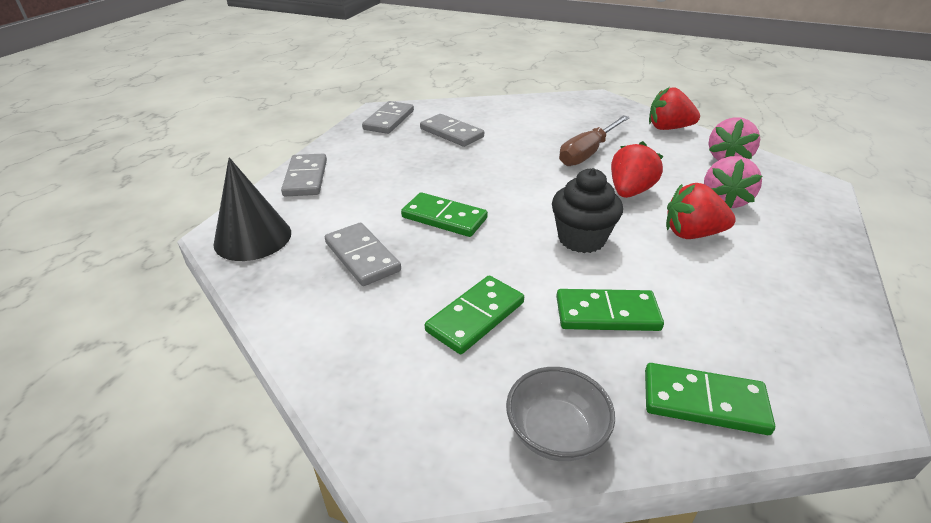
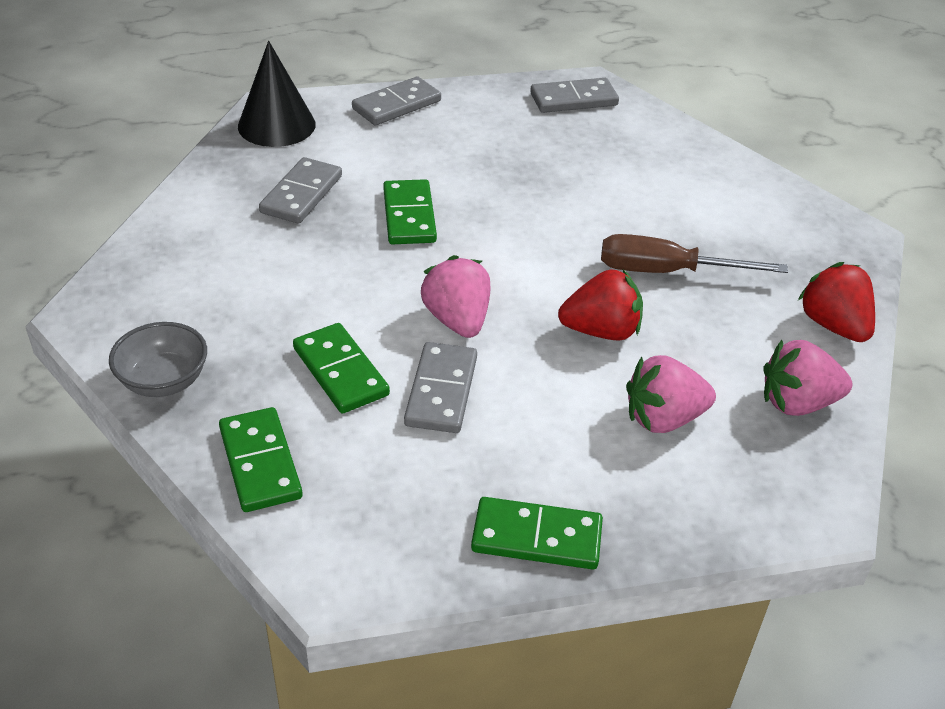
camera: 55 degrees right, 5 degrees up
(451, 133) = (594, 153): grey domino -> grey domino (441, 391)
(475, 317) = (271, 291): green domino -> green domino (536, 537)
(581, 239) = (457, 320): black cupcake -> pink strawberry
(692, 234) = (550, 403): red strawberry -> none

